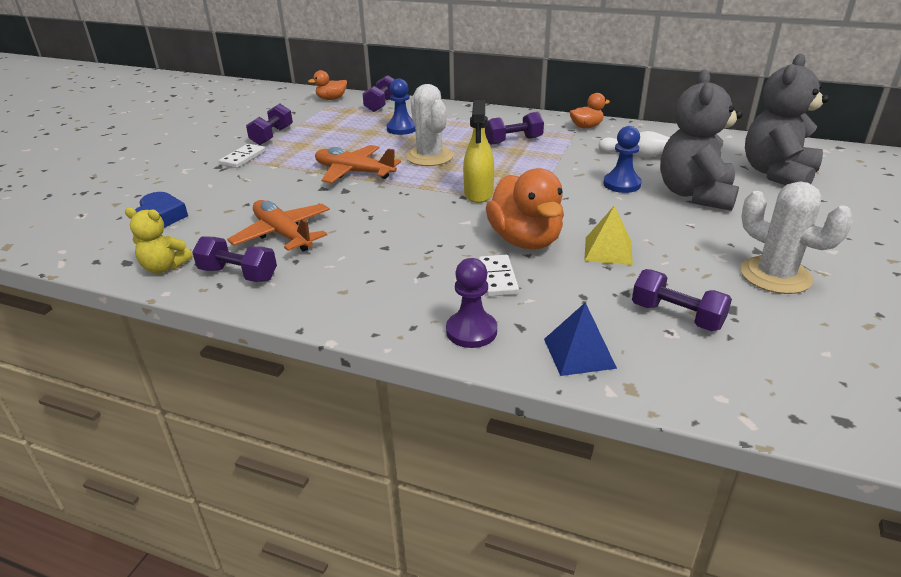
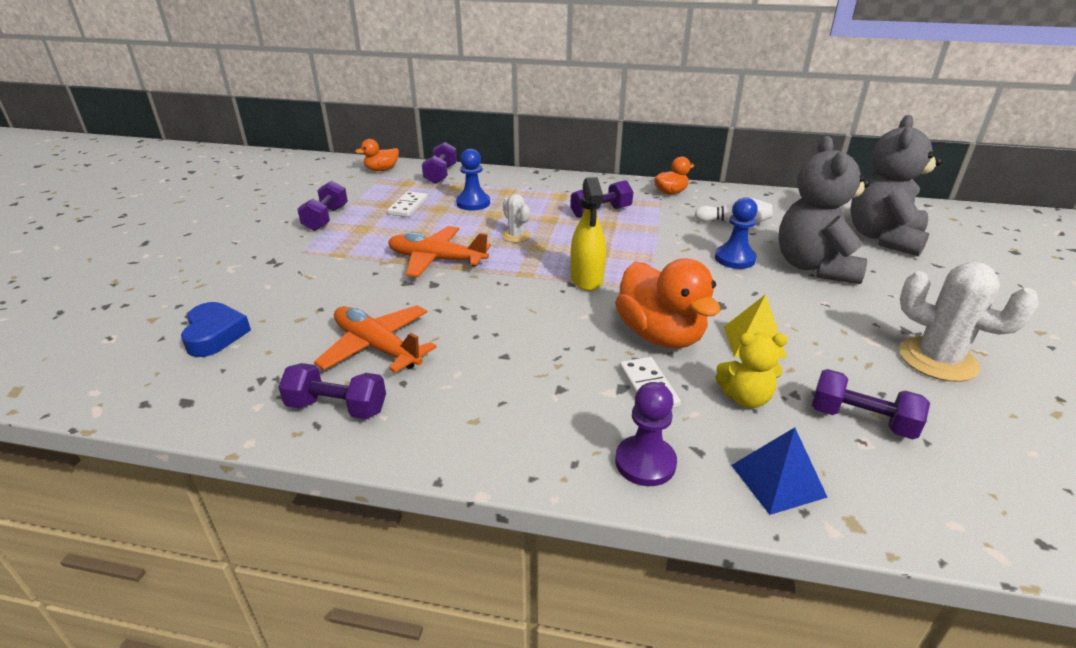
camera: 10 degrees left, 0 degrees up
(164, 267) = (238, 405): yellow teddy bear -> yellow teddy bear (745, 398)
(243, 158) = (299, 248): white domino -> white domino (408, 206)
(430, 156) = (516, 236): white cactus -> white cactus, size x0.55

